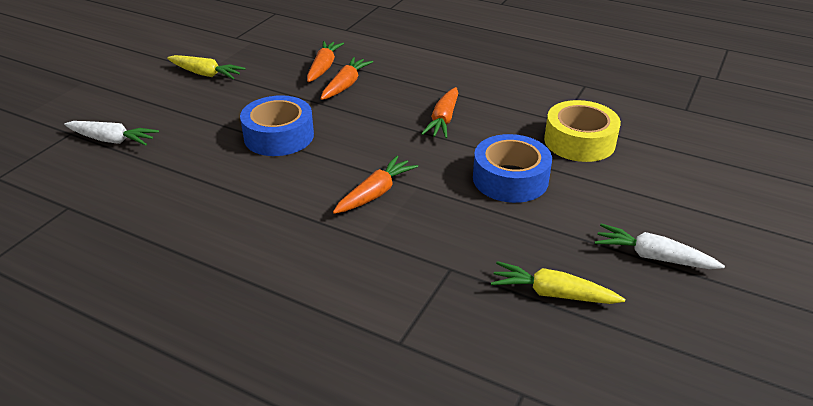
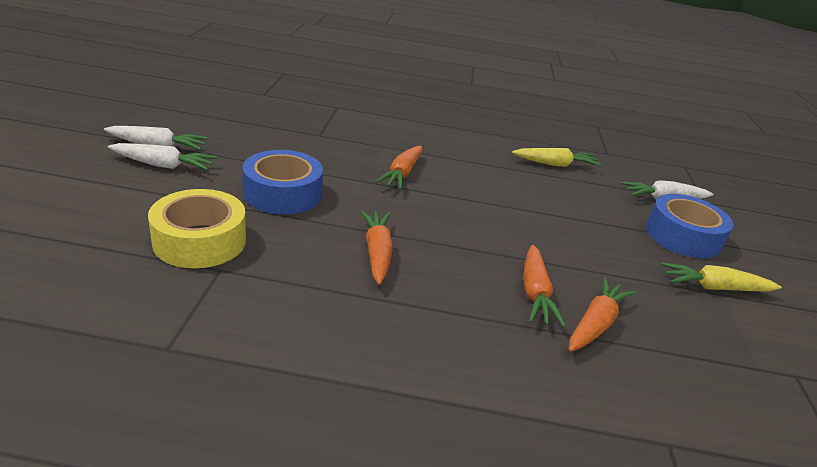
camera: 155 degrees right, 5 degrees down
(279, 136) = (534, 215): blue tape -> blue tape (682, 236)
(323, 67) = (595, 324): orange carrot -> orange carrot turned 135 degrees counterclockwise
(552, 293) = (244, 126): yellow carrot -> yellow carrot (555, 164)
(635, 225) = (163, 165): none -> white carrot

